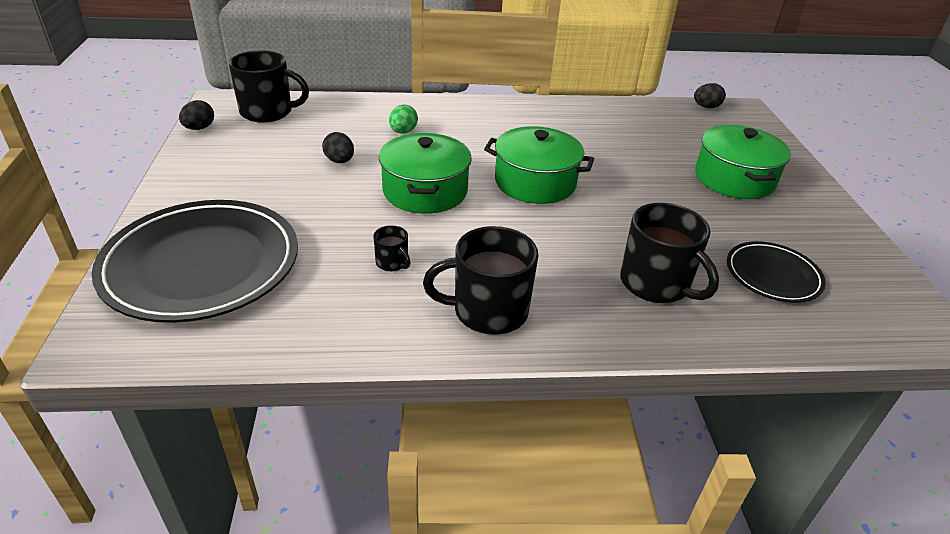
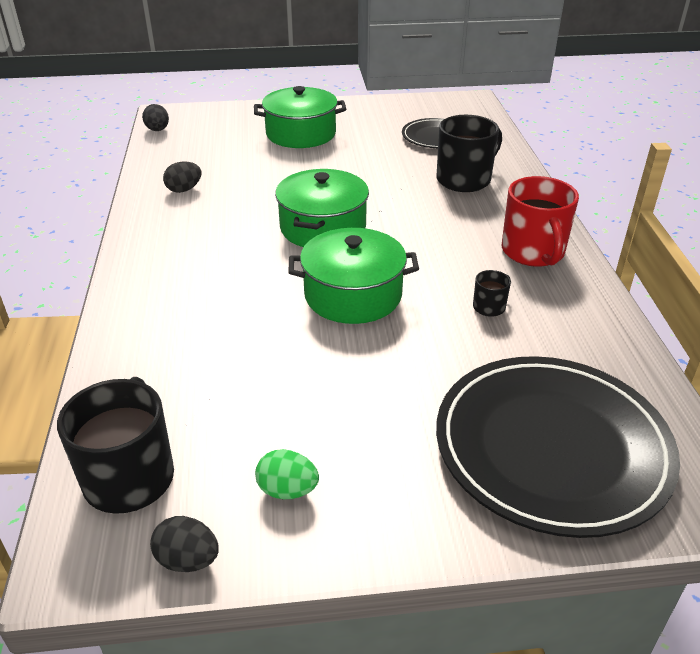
camera: 90 degrees left, 0 degrees up
(339, 161) = (292, 369): black egg -> black egg (184, 189)
(403, 132) = (208, 322): green egg -> green egg (287, 490)
(488, 311) = (533, 252): black mug -> red mug

